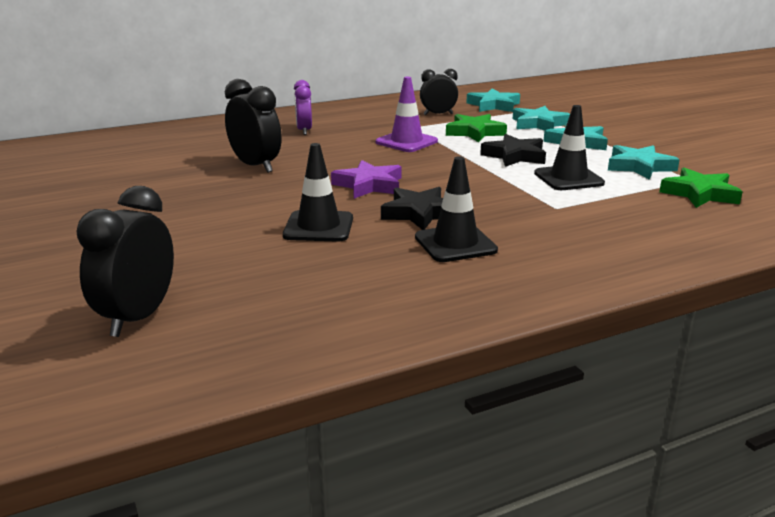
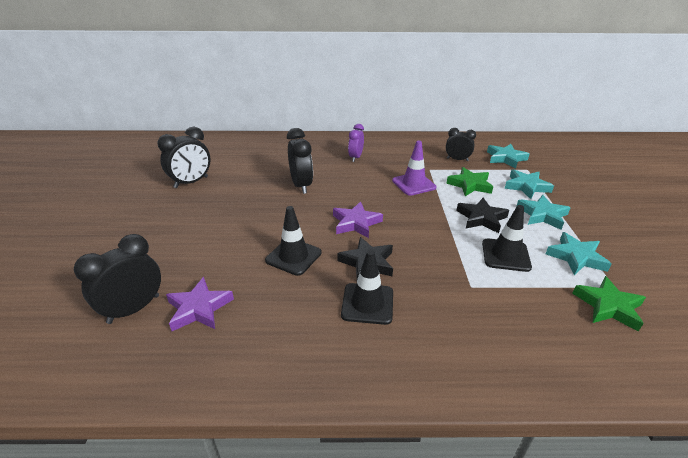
camera: 25 degrees right, 10 degrees up
(75, 190) = (191, 182): none -> black clock
(238, 295) = (199, 308): none -> purple star

